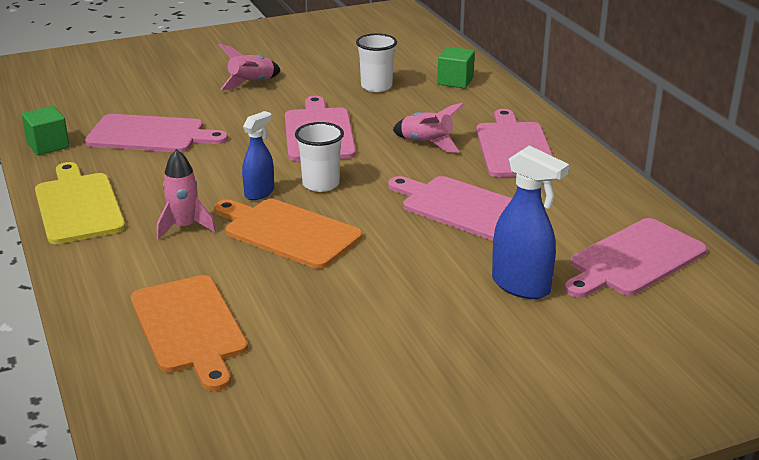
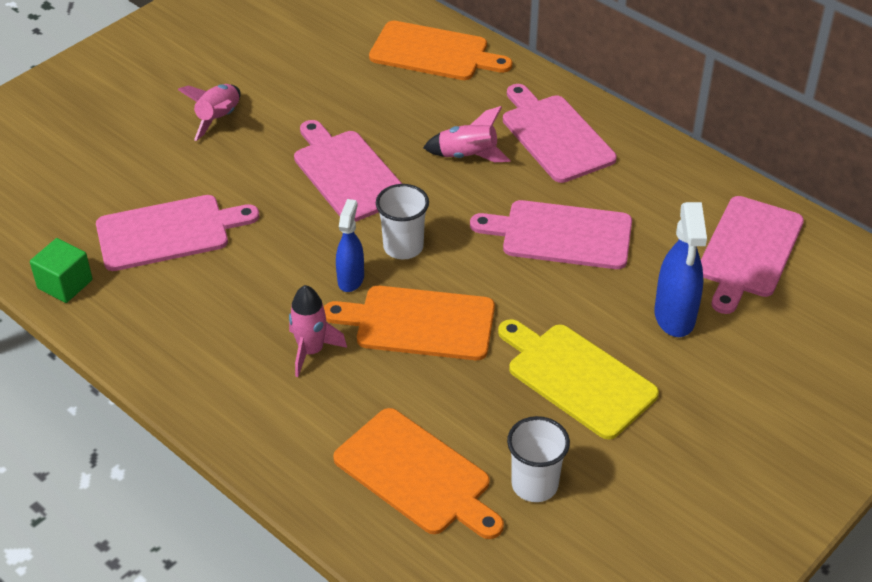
camera: 25 degrees left, 15 degrees up
(78, 206) = (176, 360): yellow cutting board -> yellow cutting board (577, 377)
(376, 86) = (358, 85): white cup -> white cup (534, 485)
(455, 81) = (434, 53): green cube -> orange cutting board
(521, 286) = (674, 317): blue spray bottle -> blue spray bottle turned 75 degrees clockwise

